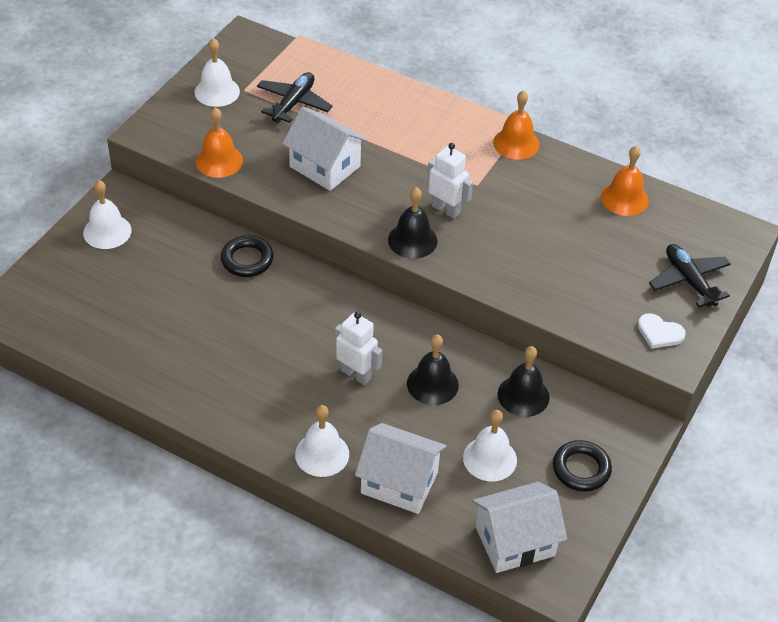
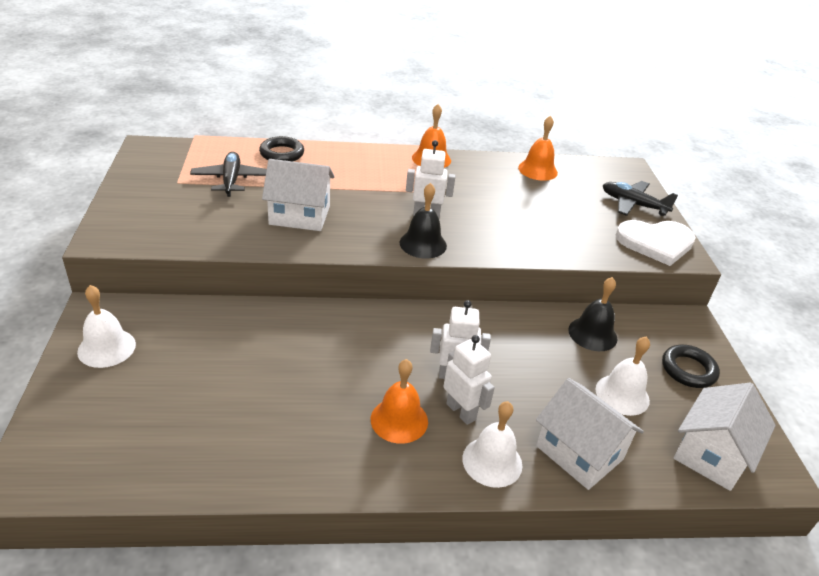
camera: 35 degrees left, 10 degrees down
(217, 91) = (152, 190): white bell -> none
(219, 161) = (198, 240): orange bell -> orange bell (399, 420)
(247, 260) = (273, 320): black ring -> black ring (282, 154)
(334, 406) = (461, 411): none -> white robot
(399, 483) = (579, 452): white house -> white house turned 60 degrees clockwise
(432, 384) = (521, 355): black bell -> none
(659, 333) = (656, 243): white heart -> white heart, size x1.88

